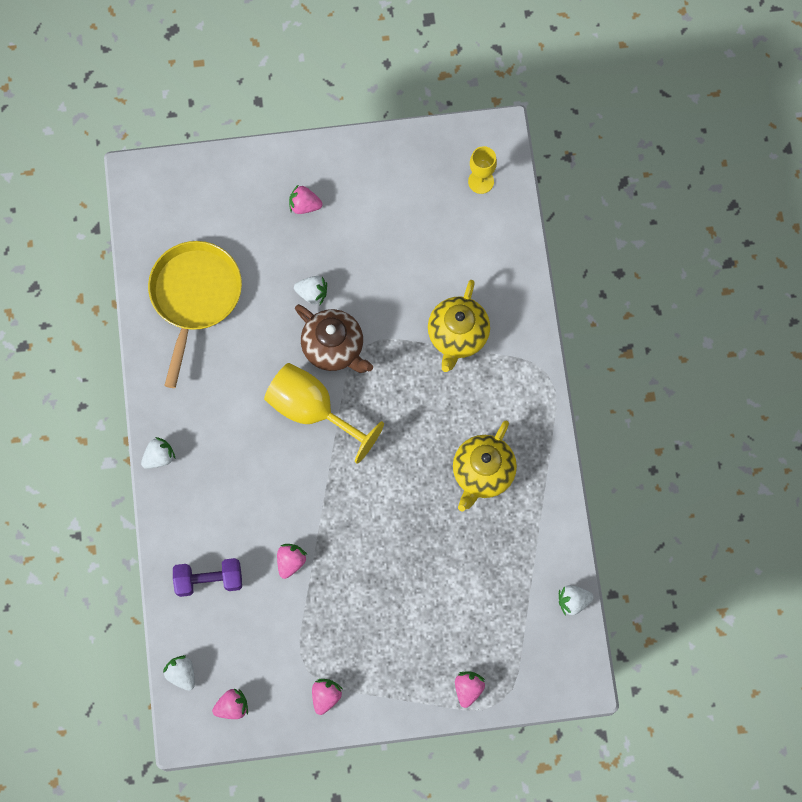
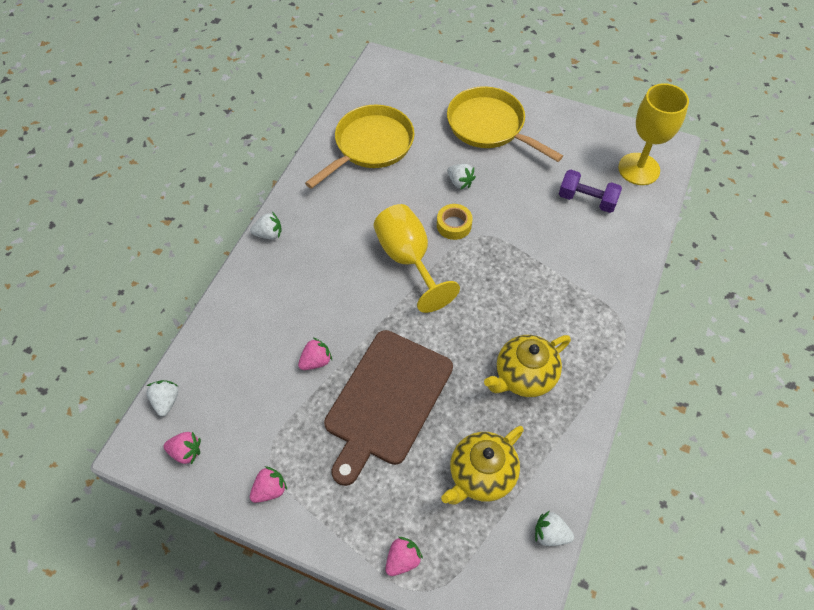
camera: 30 degrees right, 15 degrees down
(209, 580) = (241, 340): purple dumbbell -> purple dumbbell (587, 200)
(304, 205) = (490, 126): pink strawberry -> yellow pan
(334, 348) = (454, 225): brown teapot -> yellow tape
(376, 563) = (387, 401): none -> brown cutting board
(457, 336) = (560, 263): yellow teapot -> yellow teapot (481, 475)
(481, 181) = (639, 169): yellow goblet -> yellow goblet, size x1.79

